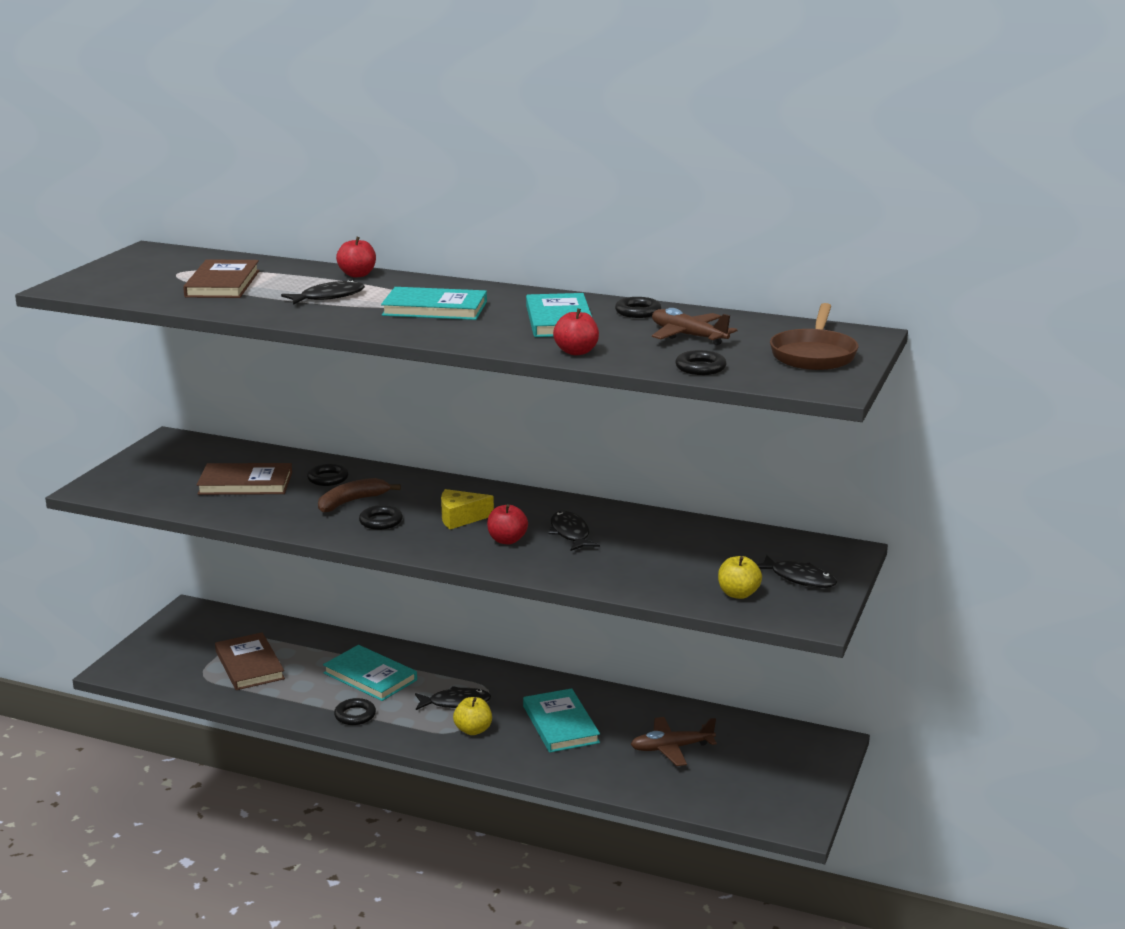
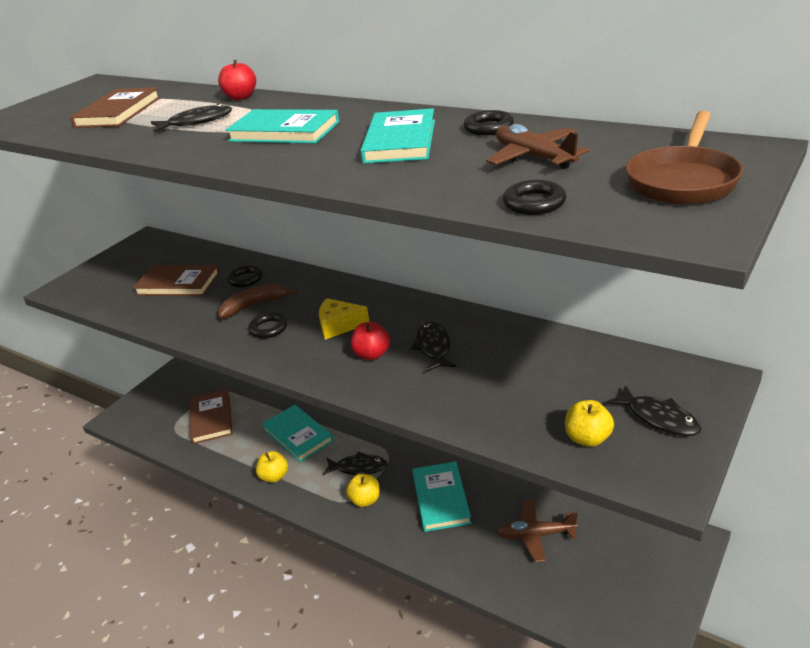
camera: 15 degrees right, 10 degrees up
(355, 715) = (274, 476): black ring -> yellow apple
(576, 352) = (398, 182): red apple -> none

